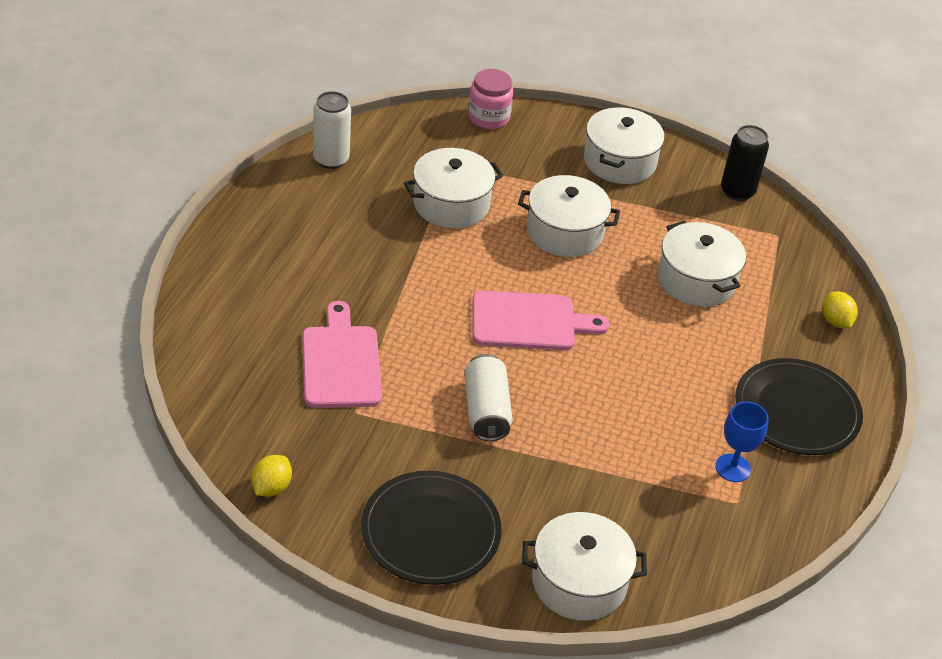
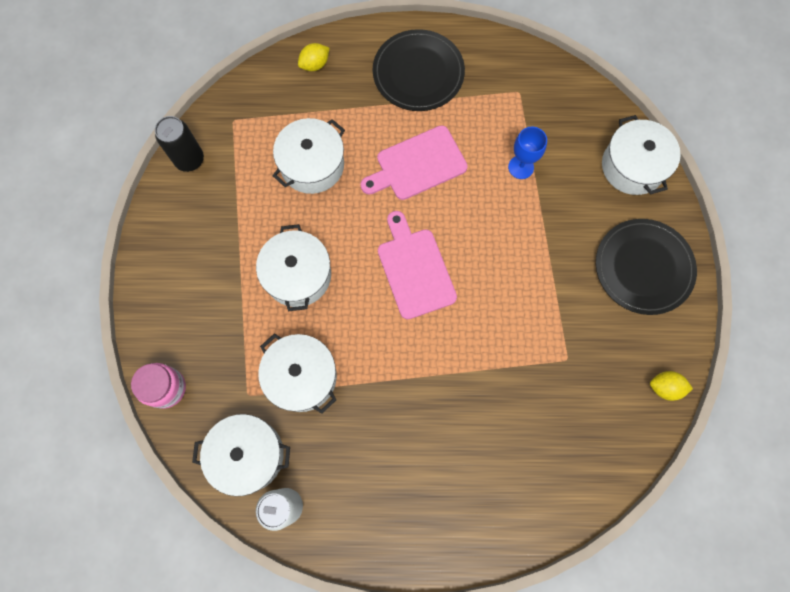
camera: 105 degrees left, 30 degrees up
(341, 362) = (524, 390): pink cutting board -> pink cutting board (417, 165)
(486, 410) = (519, 269): white can -> none
(619, 161) = (186, 259): white pot -> white pot (248, 455)
(733, 468) = (490, 100): blue goblet -> blue goblet (521, 167)

